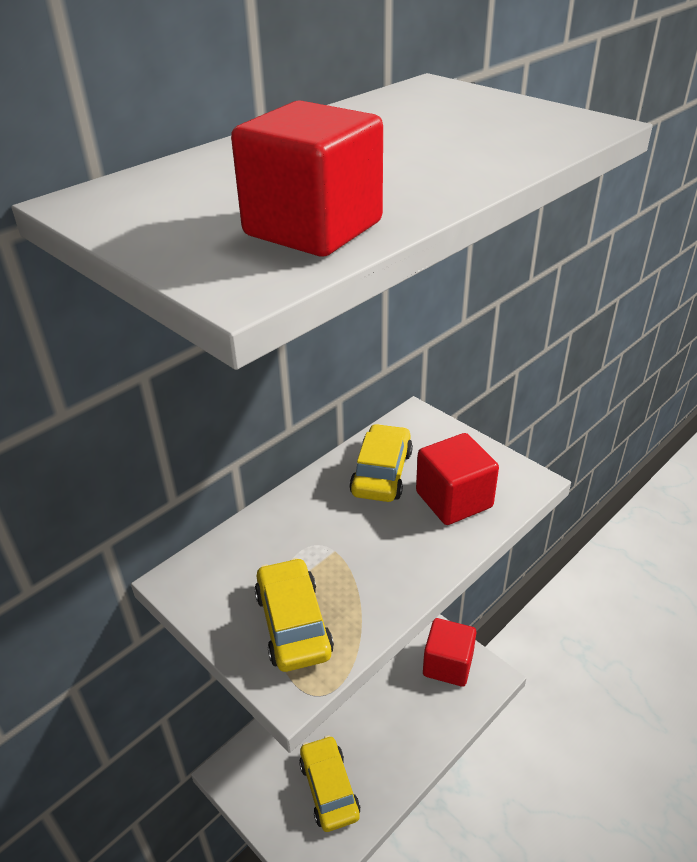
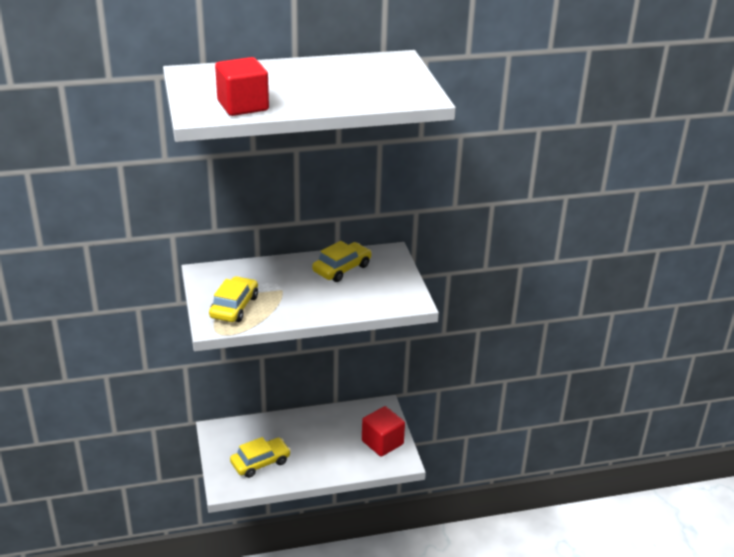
camera: 30 degrees right, 5 degrees down
(329, 788) = (260, 462): yellow car -> yellow car turned 45 degrees clockwise
(454, 499) = (364, 294): red cube -> none

